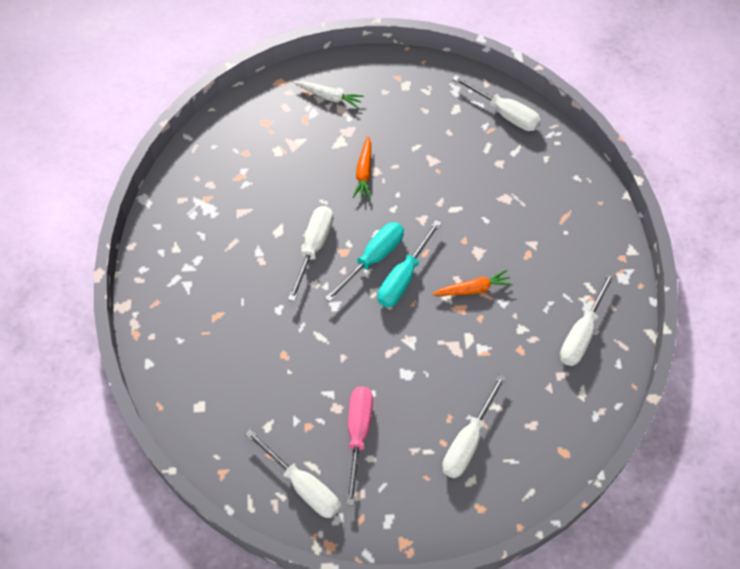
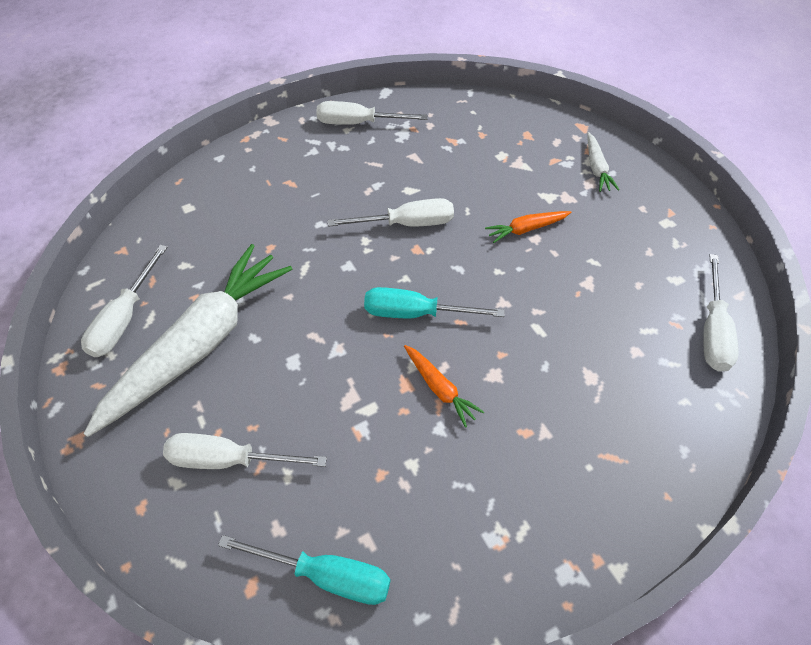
camera: 65 degrees right, 5 degrees down
(358, 434) = (200, 344): pink screwdriver -> white carrot
(373, 259) = (423, 277): turquoise screwdriver -> turquoise screwdriver (326, 575)
(582, 333) = (443, 546): white screwdriver -> white screwdriver (358, 123)

